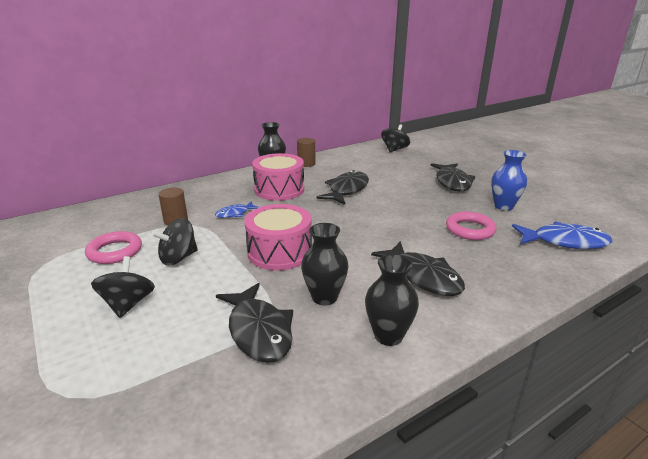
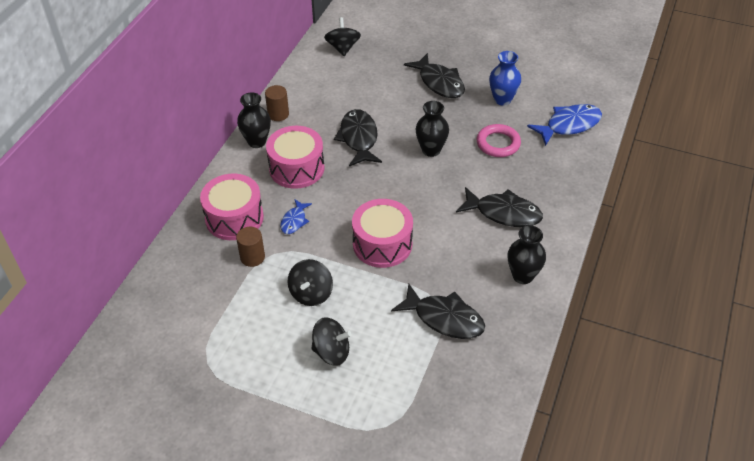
camera: 35 degrees left, 20 degrees up
(115, 251) = (249, 317): pink ring -> none
(128, 304) = (331, 352): black spinning top -> black spinning top turned 135 degrees clockwise
(199, 198) = (234, 218): none -> pink drum
(324, 297) = (457, 268): black vase -> black vase (431, 150)

